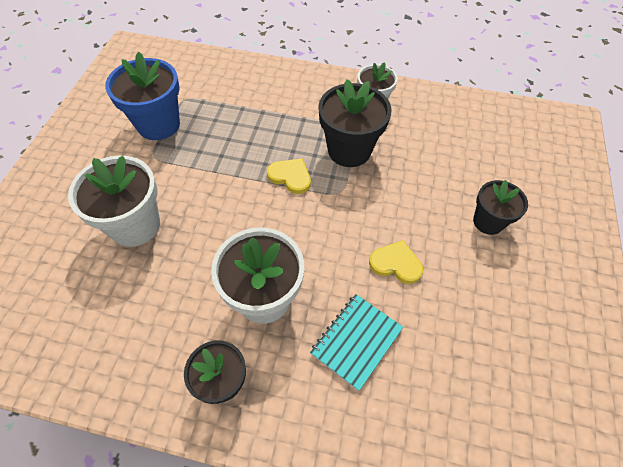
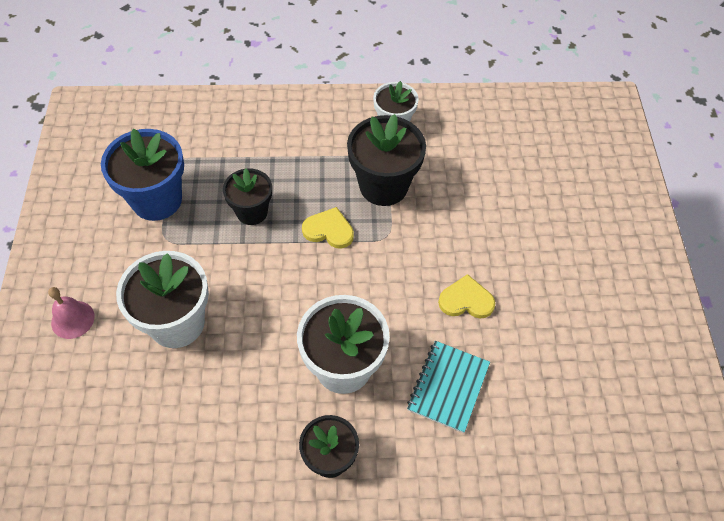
camera: 15 degrees left, 0 degrees up
(54, 203) = (72, 319): none -> pink bell
(488, 222) = (547, 235): black flower pot -> black flower pot (252, 212)

